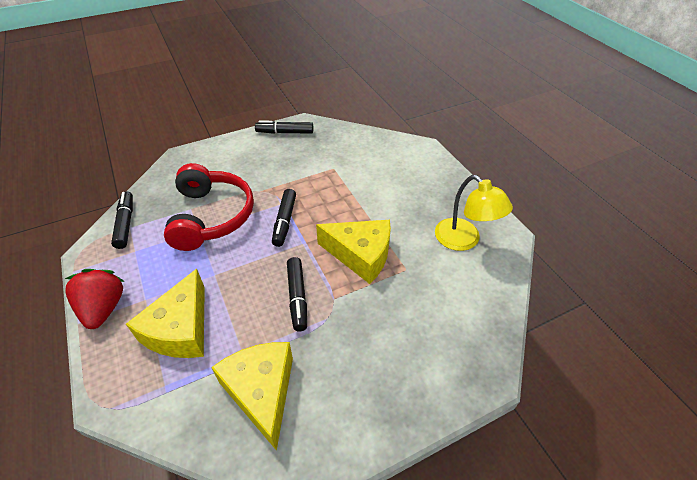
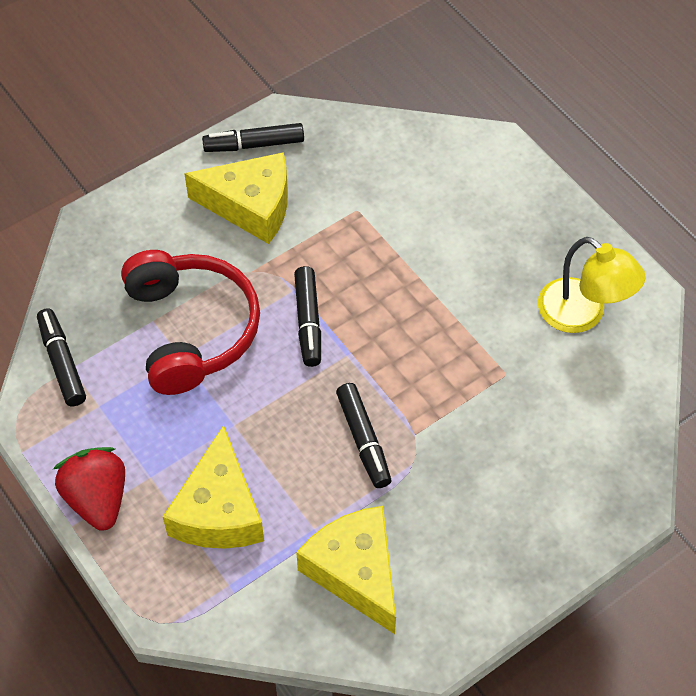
camera: 10 degrees left, 10 degrees up
(360, 255) = (436, 362): yellow cheese -> yellow cheese (251, 206)

